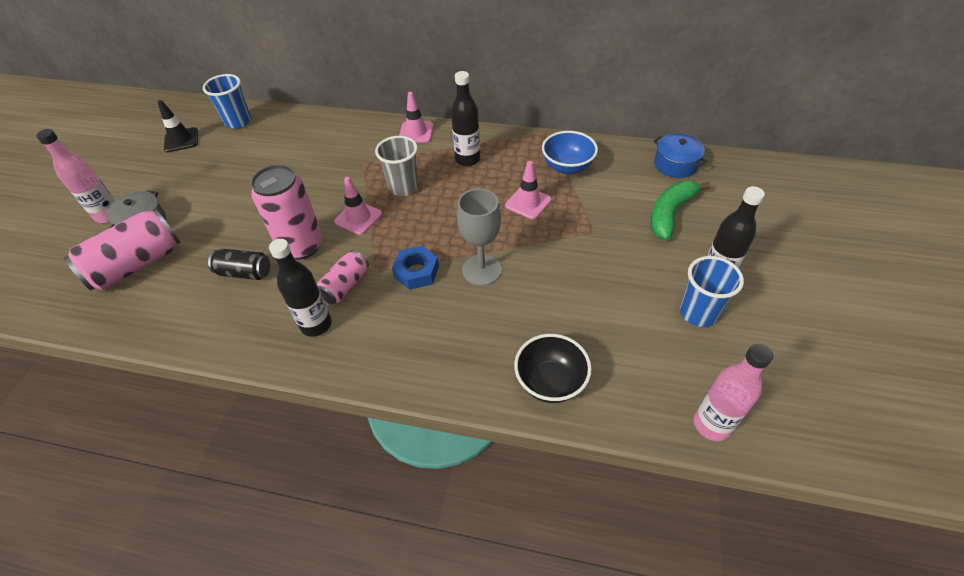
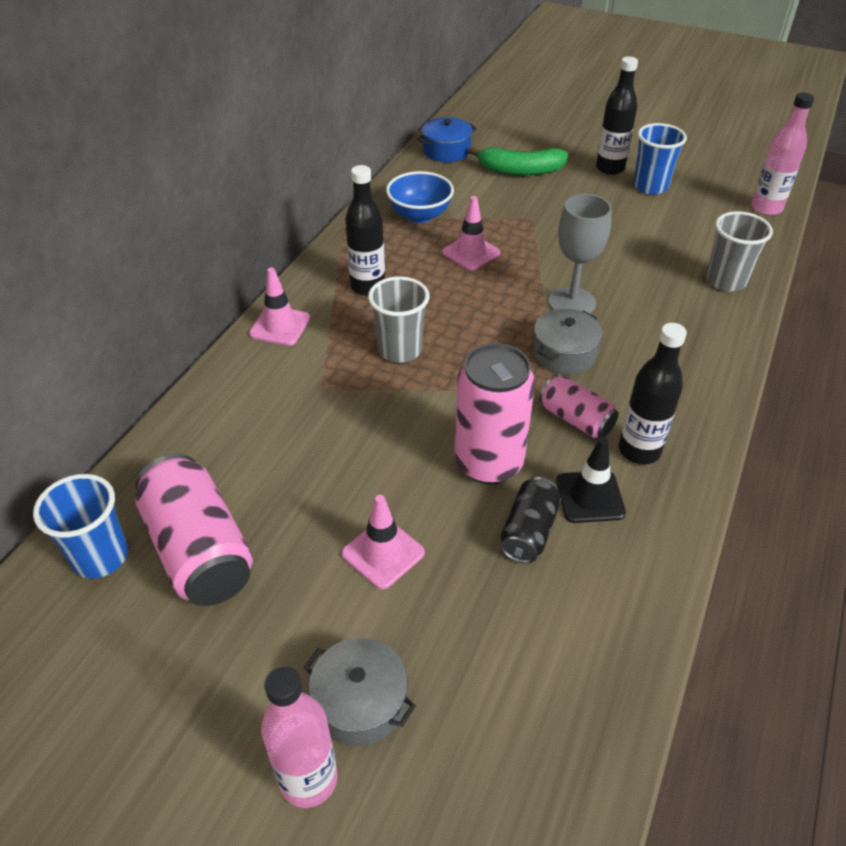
camera: 80 degrees left, 5 degrees down
(137, 265) = (475, 697): pink can -> pink can (200, 550)
(181, 140) = (104, 660): black traffic cone -> black traffic cone (590, 497)
(358, 218) = (447, 399): pink traffic cone -> pink traffic cone (383, 553)
(416, 272) = (564, 353): blue nut -> grey pot
(550, 382) = (726, 281): black bowl -> grey cup
(670, 214) = (520, 170): green banana -> green banana turned 45 degrees counterclockwise

